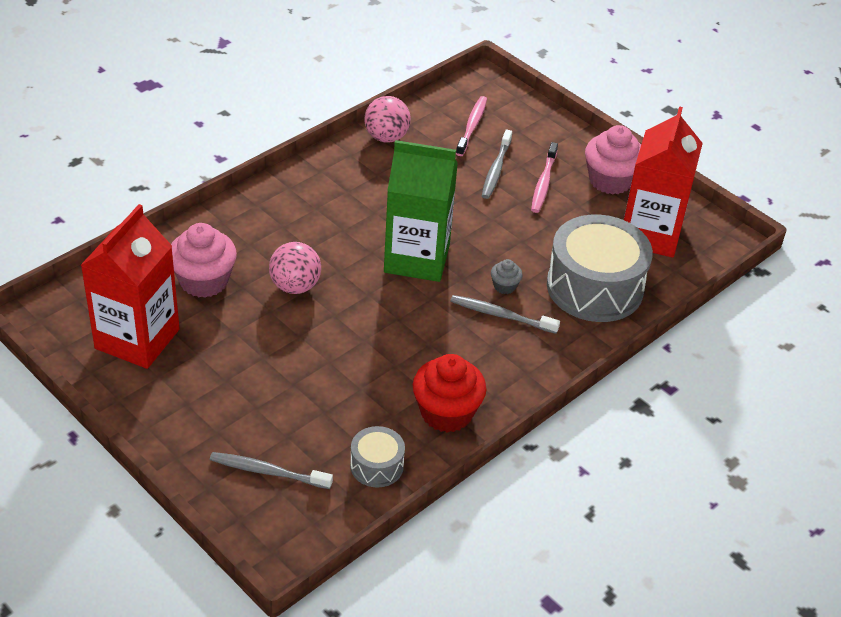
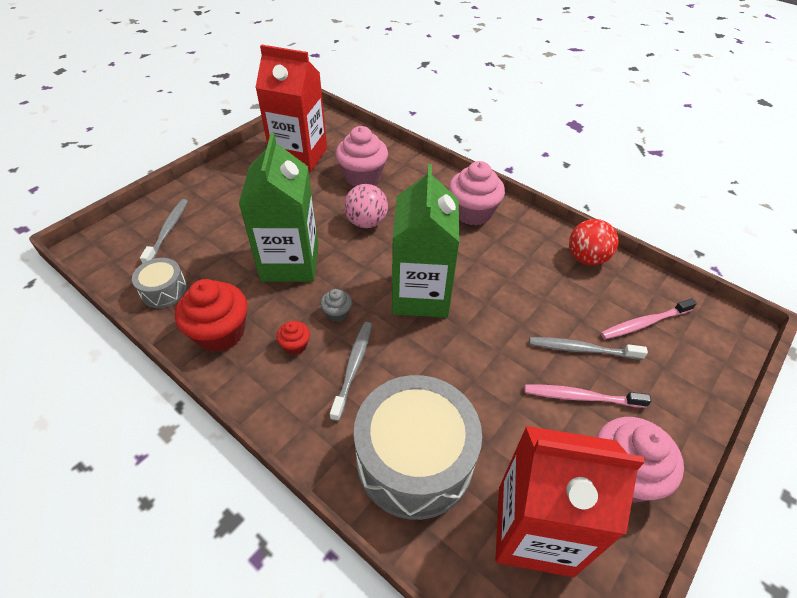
camera: 85 degrees right, 5 degrees up
(298, 200) = (472, 212): none -> pink cupcake
(350, 355) = (290, 262): none -> green carton
(386, 137) = (586, 258): pink ball -> red ball
(470, 355) = (295, 345): none -> red cupcake
(472, 126) = (644, 323): pink toothbrush -> pink toothbrush turned 150 degrees clockwise
(504, 286) = (397, 368): grey cupcake -> grey cupcake (337, 313)

